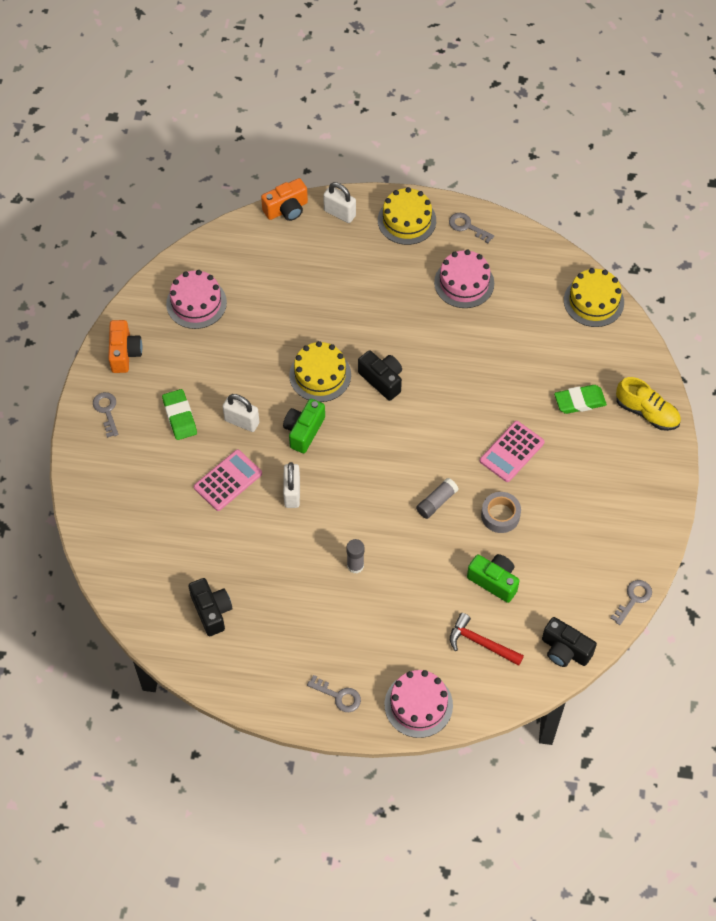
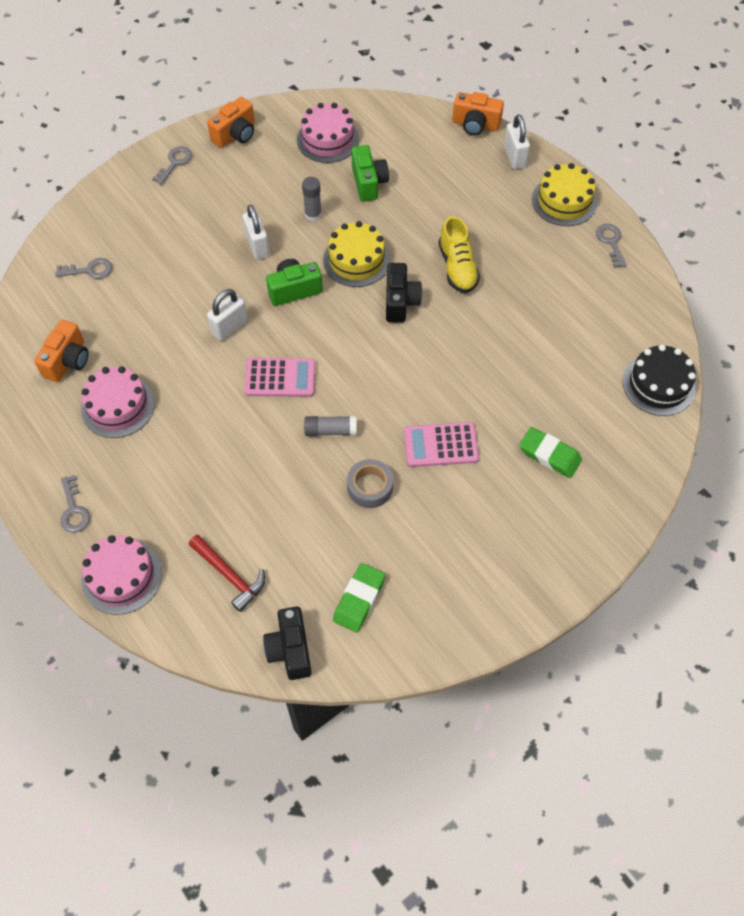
camera: 45 degrees right, 0 degrees up
(180, 417) = (218, 207): green eraser -> green eraser (359, 599)
(211, 611) = (68, 361): black camera -> orange camera
(228, 480) = (195, 279): pink calculator -> pink calculator (280, 378)
(355, 565) = (209, 422): grey glue stick -> grey glue stick (313, 215)
(464, 283) = (557, 282): pink cake -> pink cake (118, 406)
(481, 643) = (229, 575): red hammer -> red hammer turned 150 degrees clockwise
(494, 581) = (301, 535): green camera -> green camera (368, 183)
(593, 301) = (658, 384): yellow cake -> black cake
(633, 599) = (402, 664): grey key -> grey key (89, 270)
(647, 412) = (602, 516): yellow shoe -> yellow shoe (457, 267)

